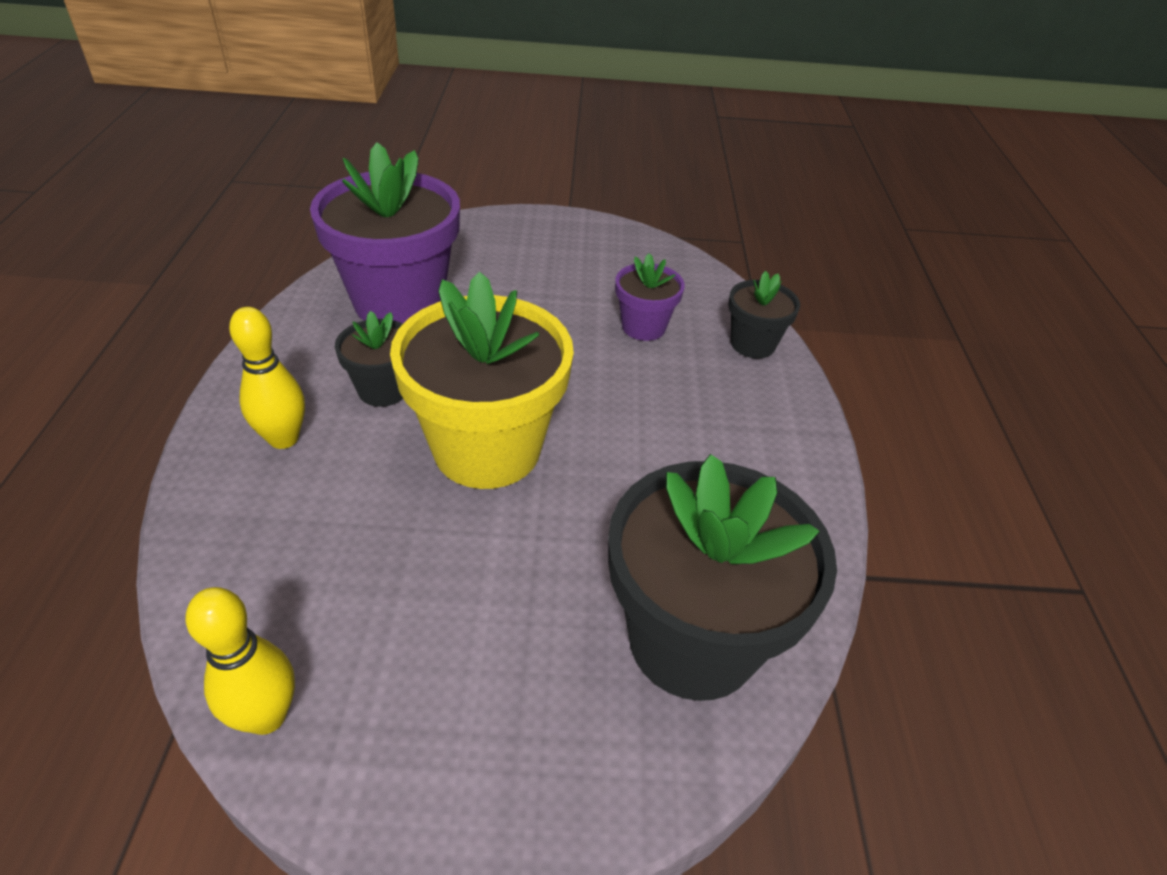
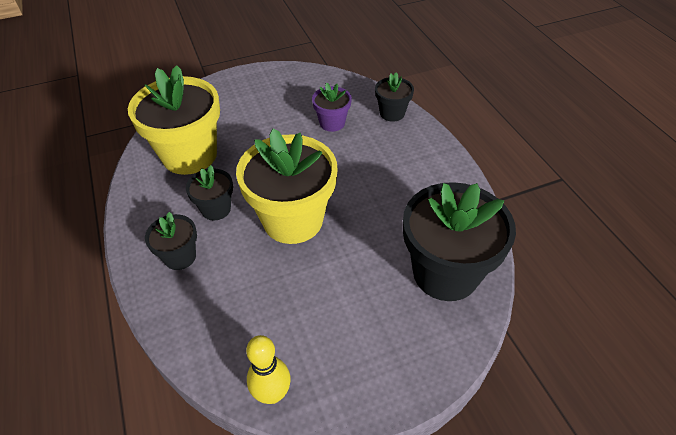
camera: 20 degrees left, 5 degrees up
(283, 438) = (180, 257): yellow bowling pin -> black flower pot
(399, 302) = (189, 155): purple flower pot -> yellow flower pot

